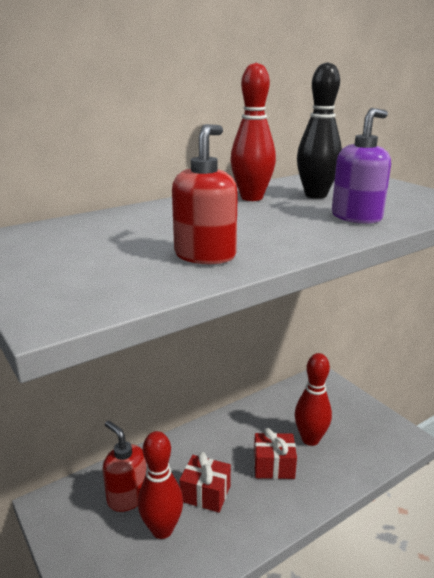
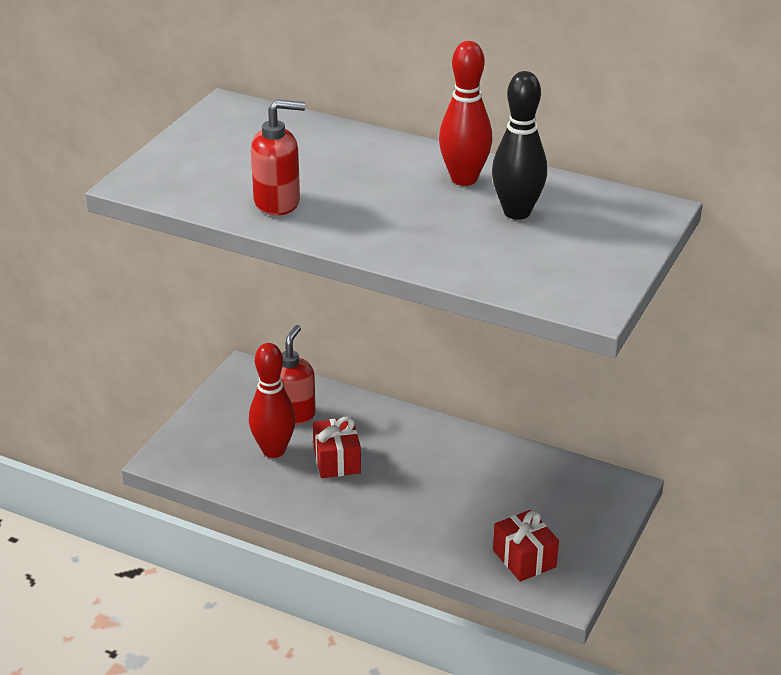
camera: 60 degrees right, 10 degrees up
(273, 466) = (415, 495): red gift -> red gift (524, 558)
(310, 439) = (485, 510): red bowling pin -> none
(356, 217) = (458, 250): purple soap dispenser -> none

